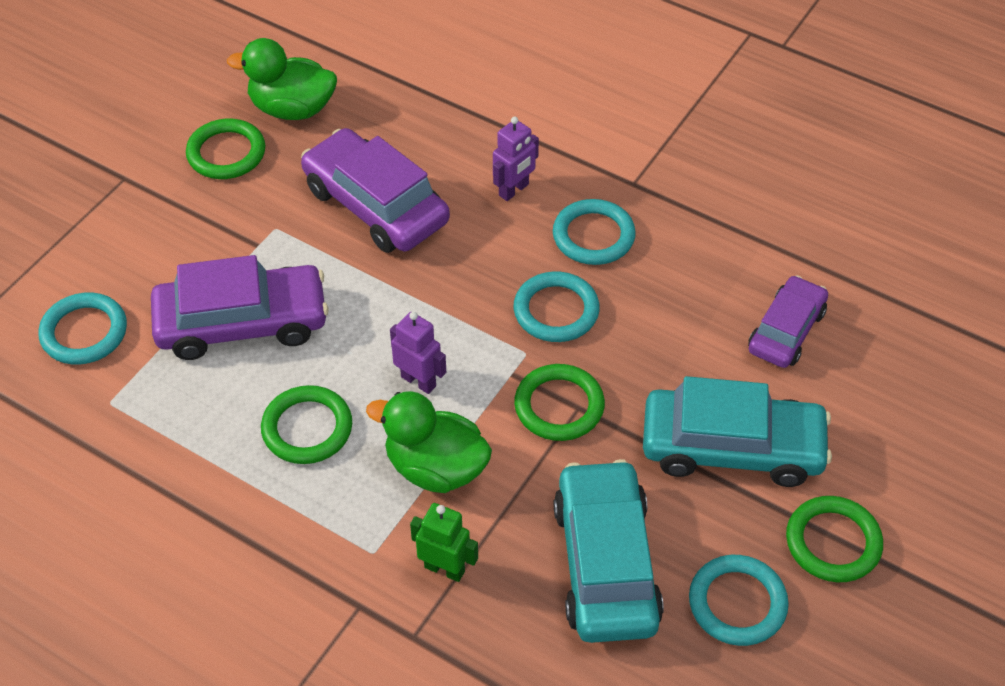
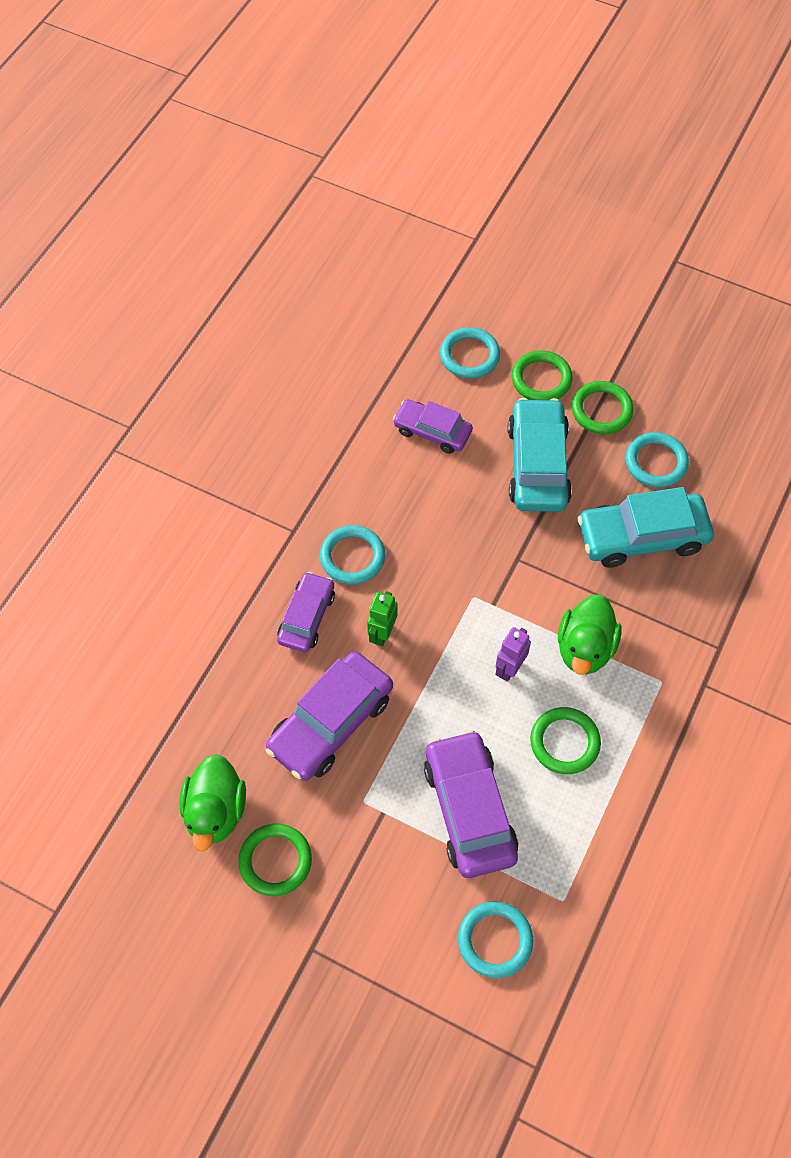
camera: 95 degrees left, 10 degrees up
(444, 569) = (665, 634): green robot -> green robot (382, 633)
(514, 190) = (307, 617): purple robot -> purple car
(556, 311) = (430, 579): turquoise ring -> turquoise ring (469, 356)
(559, 406) = (518, 572): green ring -> green ring (541, 379)

